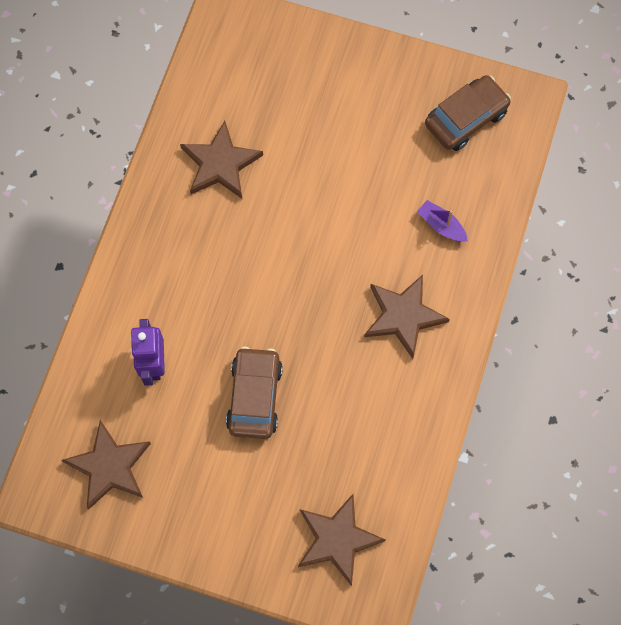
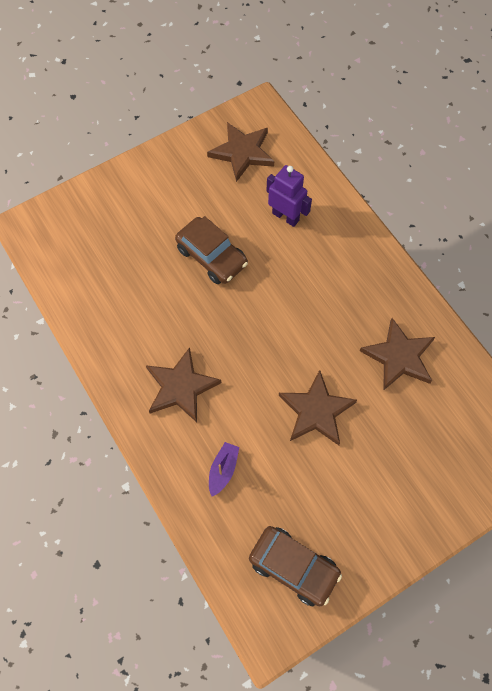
camera: 130 degrees right, 5 degrees down
(337, 540) = (82, 236): brown star -> brown star (316, 411)
(441, 225) = (223, 470): purple boat -> purple boat turned 60 degrees counterclockwise
(466, 118) = (294, 567): brown car -> brown car turned 60 degrees counterclockwise

